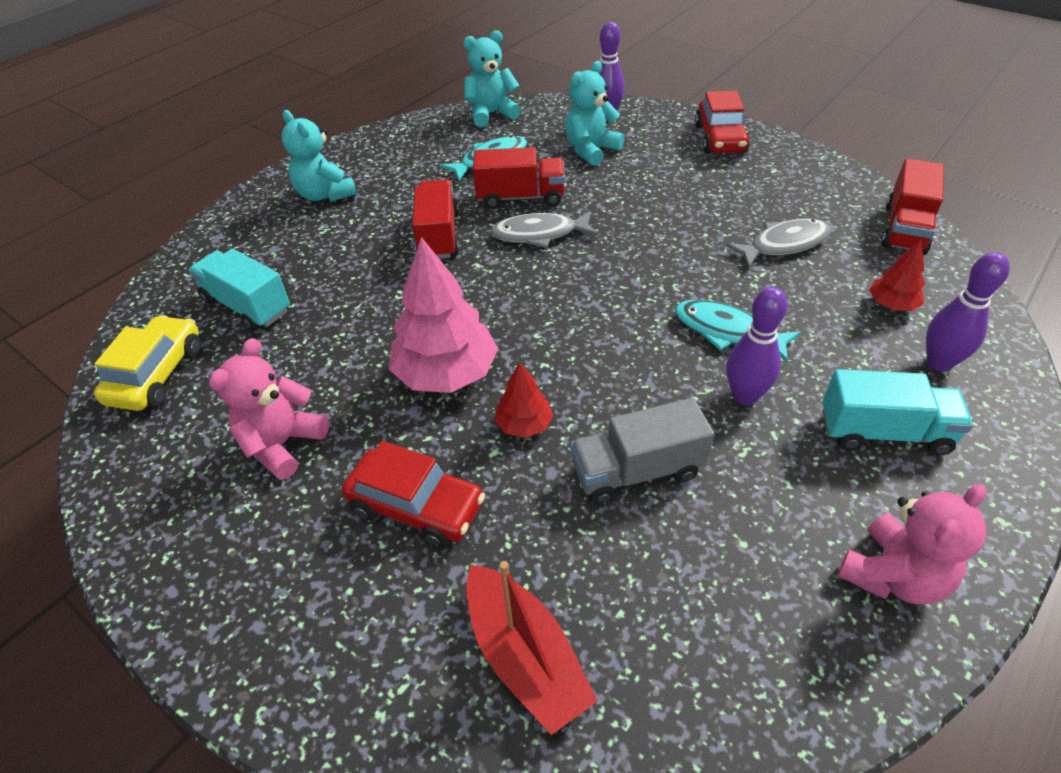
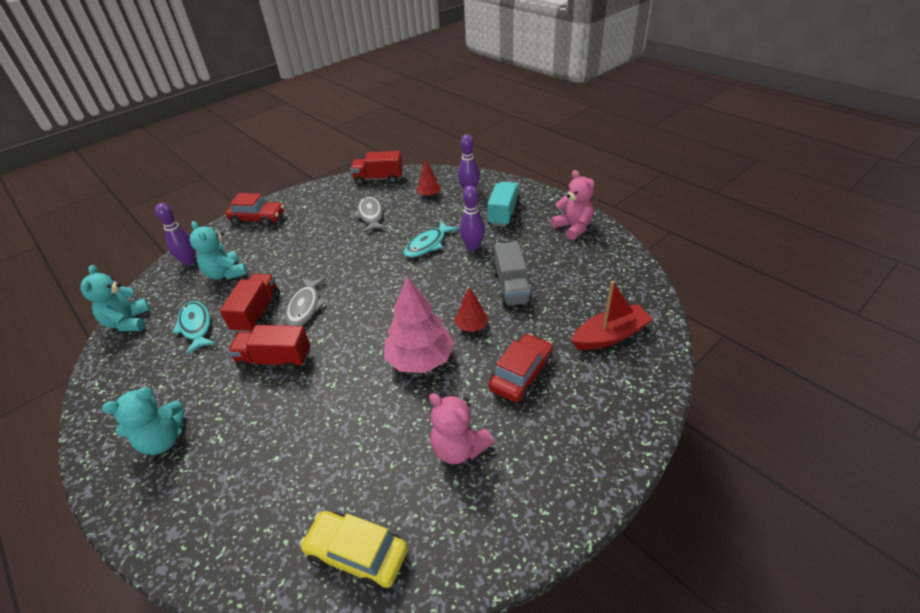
camera: 80 degrees left, 5 degrees down
(247, 306) = (296, 490): turquoise truck -> none
(905, 228) = (379, 179): red truck -> red truck turned 150 degrees clockwise

